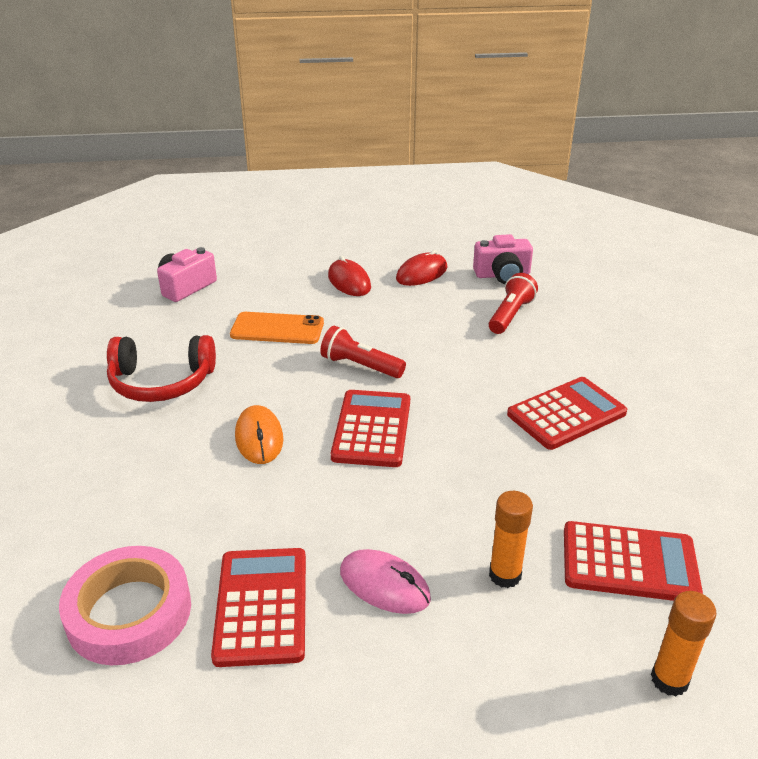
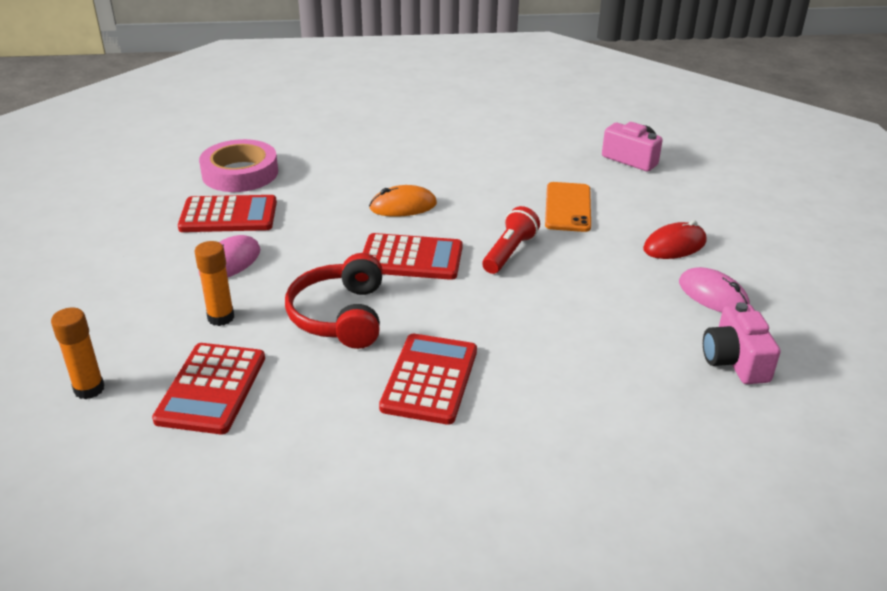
camera: 90 degrees right, 0 degrees up
(161, 382) = (478, 161): red headphones -> red headphones (340, 316)
(421, 273) = (713, 295): red mouse -> pink mouse
(510, 315) = (631, 358): red flashlight -> none
(566, 414) = (430, 379): red calculator -> red calculator turned 135 degrees counterclockwise

